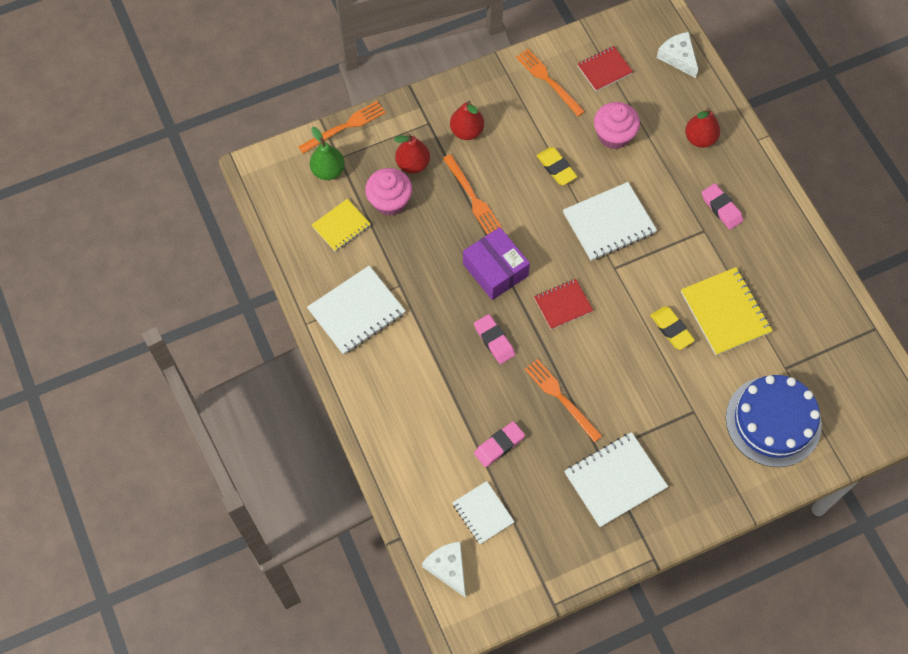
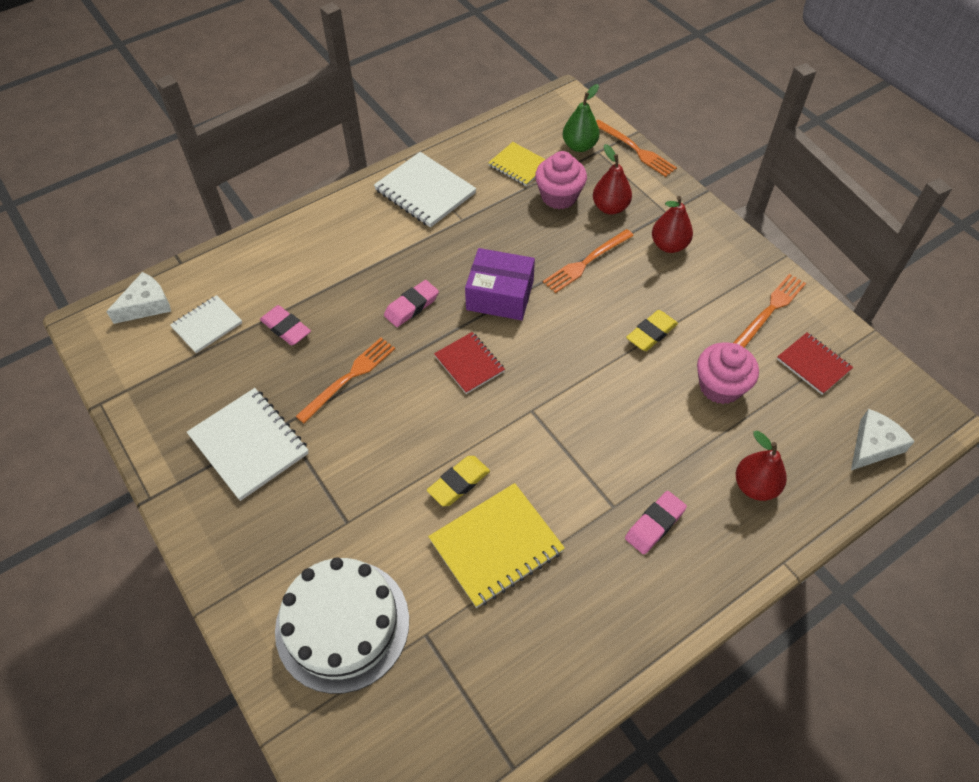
camera: 80 degrees right, 10 degrees down
(495, 270) = (500, 295): purple box -> purple box turned 60 degrees clockwise
(609, 223) = (592, 396): white notebook -> none
(773, 421) = (342, 624): blue cake -> white cake

